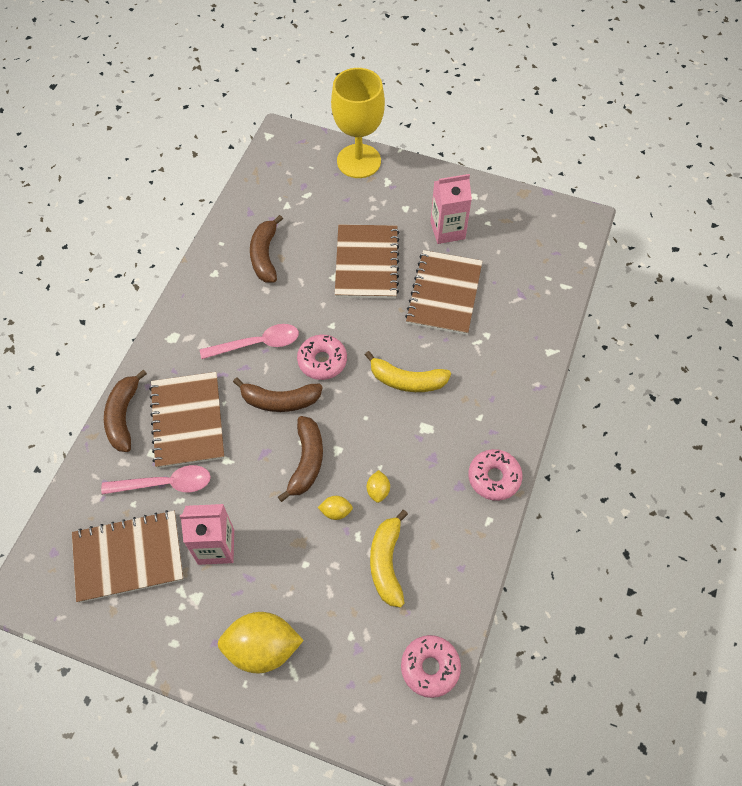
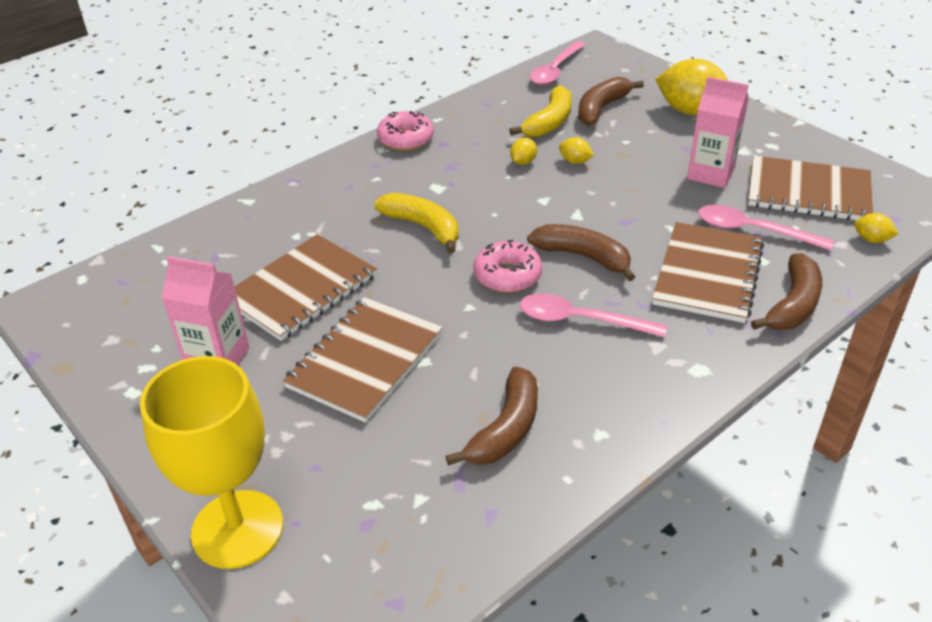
camera: 150 degrees left, 20 degrees down
(72, 513) = (871, 239): none -> yellow lemon
(306, 461) = (582, 201): brown banana -> brown banana (601, 108)
(430, 667) = (555, 70): pink donut -> pink spoon

